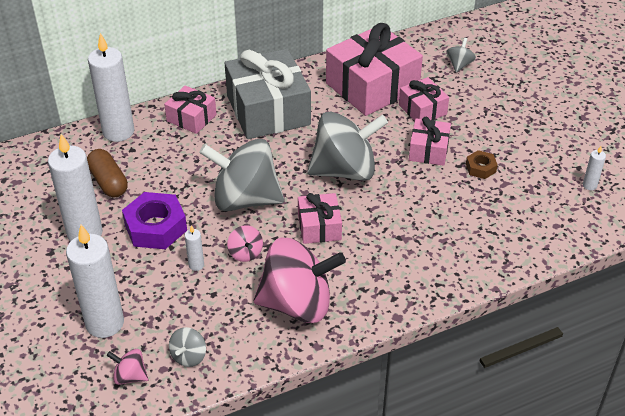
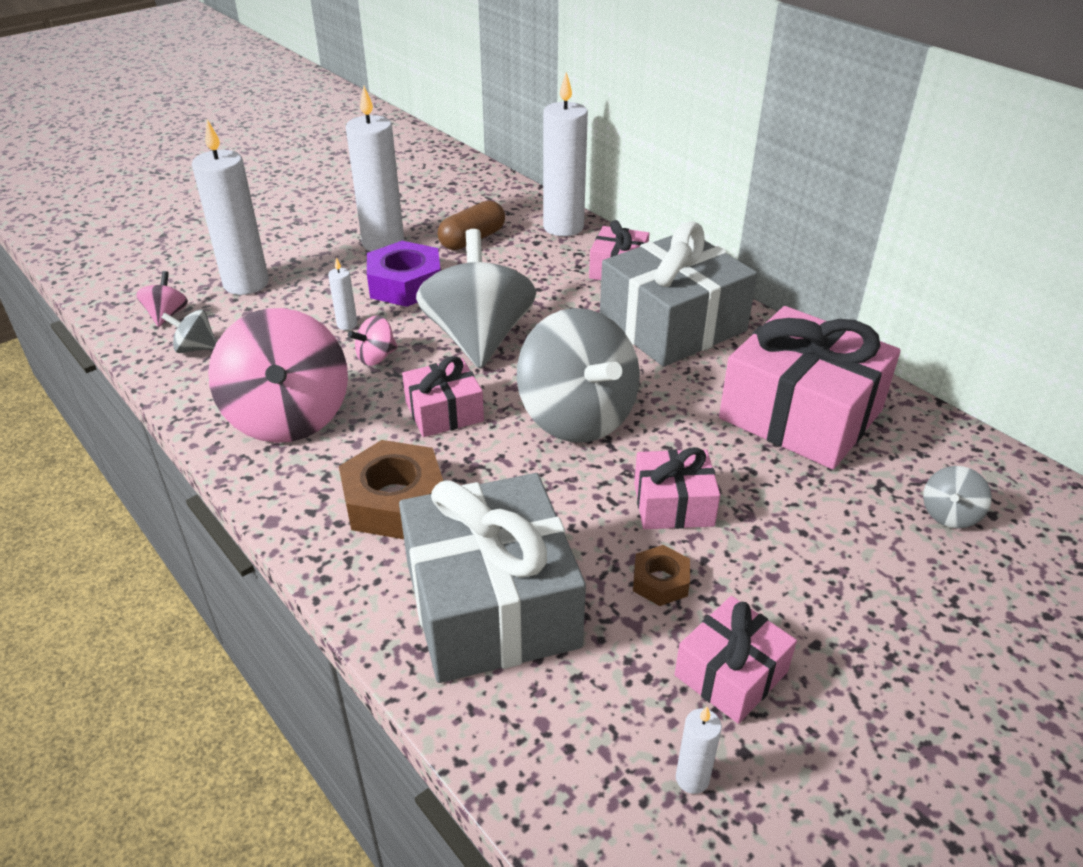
camera: 75 degrees right, 5 degrees down
(395, 259) = (394, 501): none -> brown nut
(422, 109) = (779, 482): pink gift -> pink gift (731, 673)
(459, 65) = (949, 514): grey spinning top -> grey spinning top turned 120 degrees clockwise
(483, 230) = (491, 604): none -> grey gift

